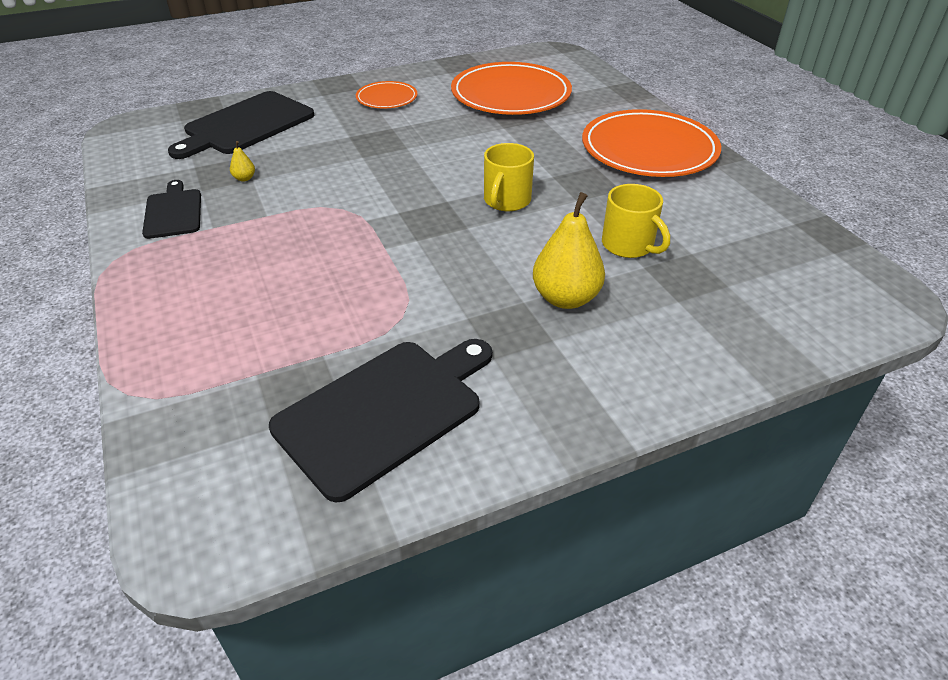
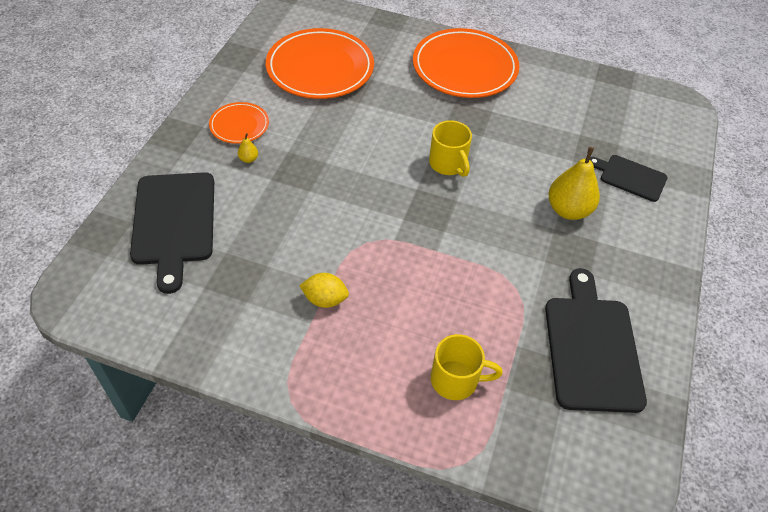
camera: 50 degrees left, 10 degrees up
(173, 212) = (261, 334): black cutting board -> black cutting board (630, 177)
(244, 178) = (260, 269): yellow pear -> yellow pear (248, 159)
(247, 221) = (325, 299): none -> yellow lemon
(629, 245) = (548, 151): yellow mug -> yellow mug (456, 380)

